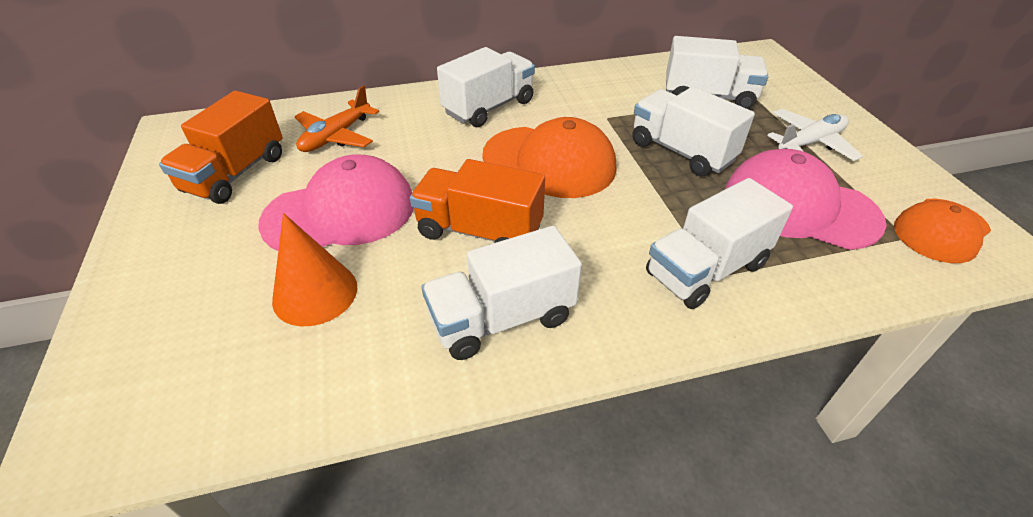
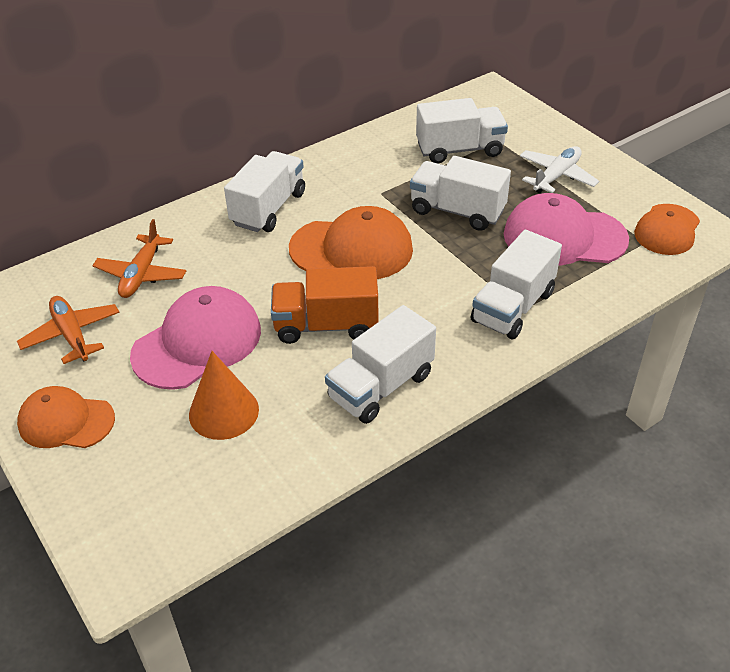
camera: 20 degrees left, 0 degrees up
(162, 254) = (66, 421): none -> orange cap
(235, 173) = (72, 335): orange truck -> orange plane

